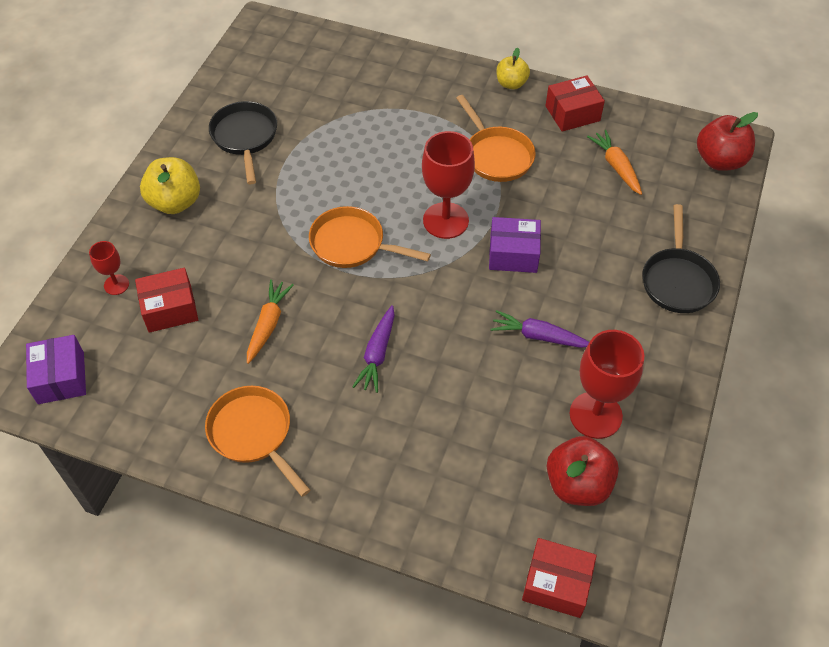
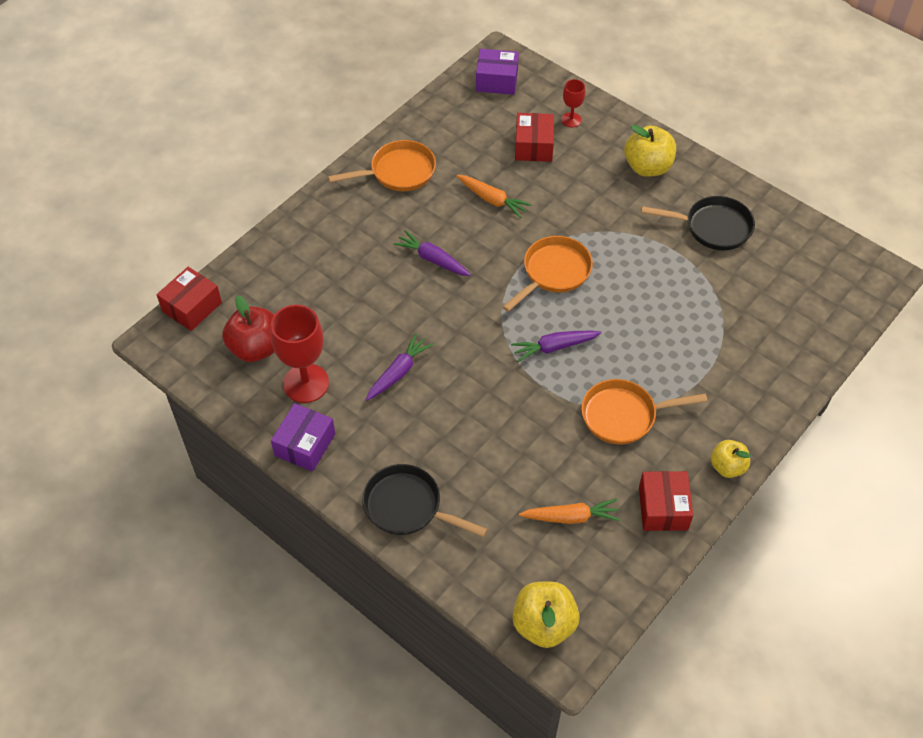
camera: 110 degrees right, 0 degrees up
(445, 220) = (554, 347): red goblet -> purple carrot
(513, 254) = (494, 385): purple box -> purple box (305, 445)
(719, 160) = (544, 624): red apple -> yellow apple

